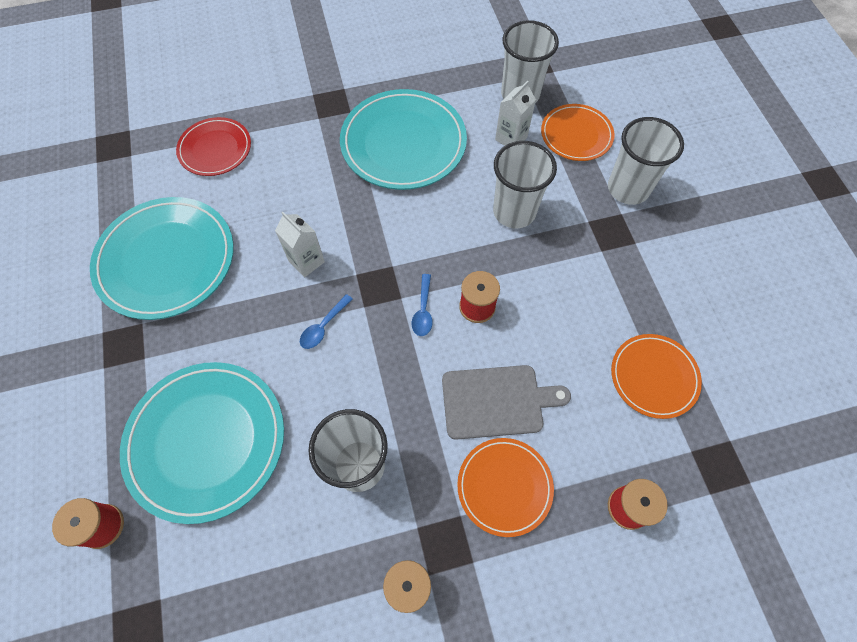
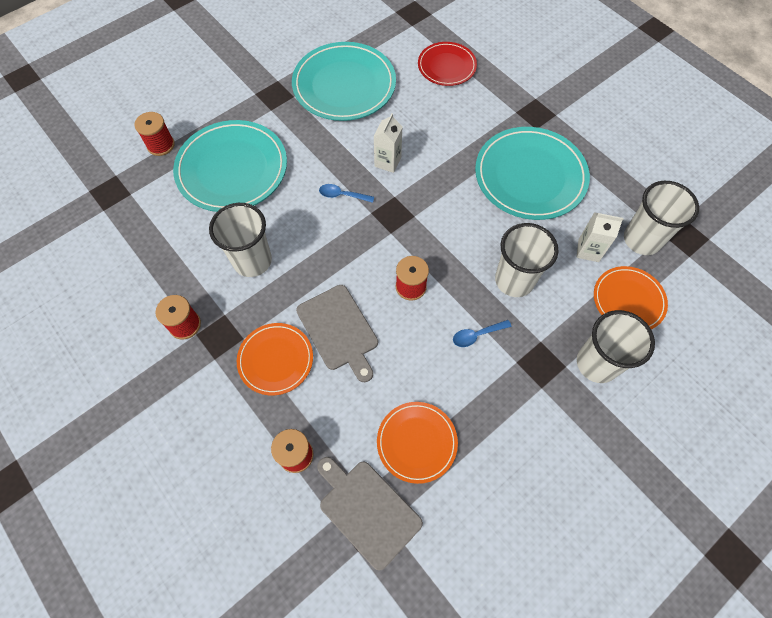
camera: 65 degrees right, 0 degrees up
(423, 311) = (388, 251): blue spoon -> blue spoon (477, 335)
(710, 455) = (367, 510): none -> grey cutting board

